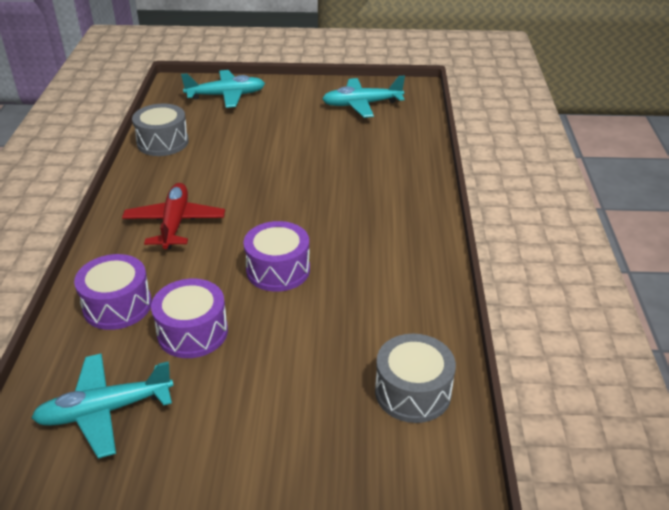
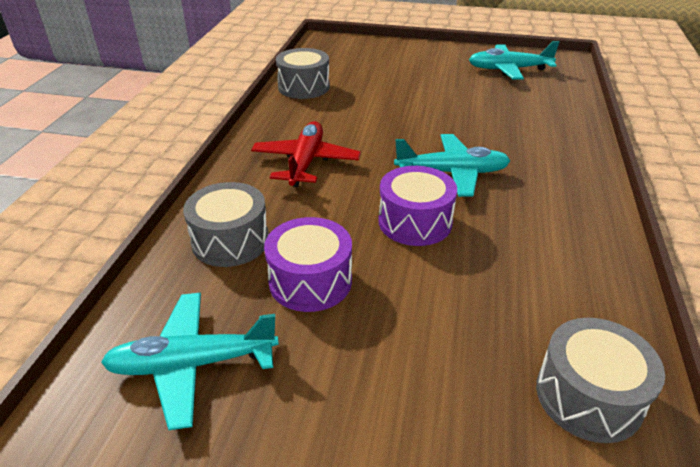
camera: 10 degrees right, 0 degrees up
(117, 306) = (230, 241): purple drum -> grey drum
(226, 96) = (371, 52): turquoise plane -> turquoise plane (452, 173)

